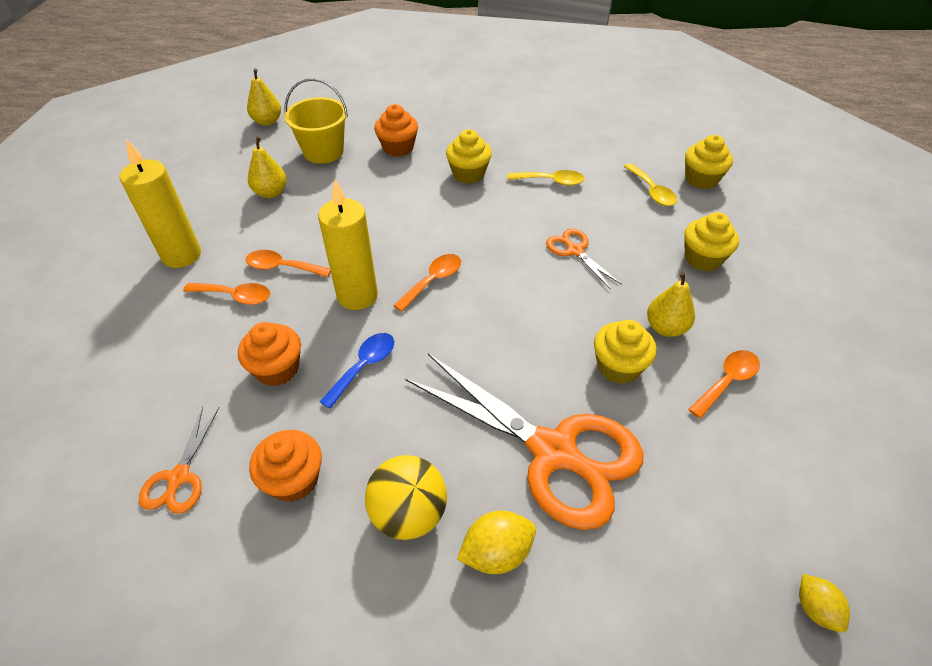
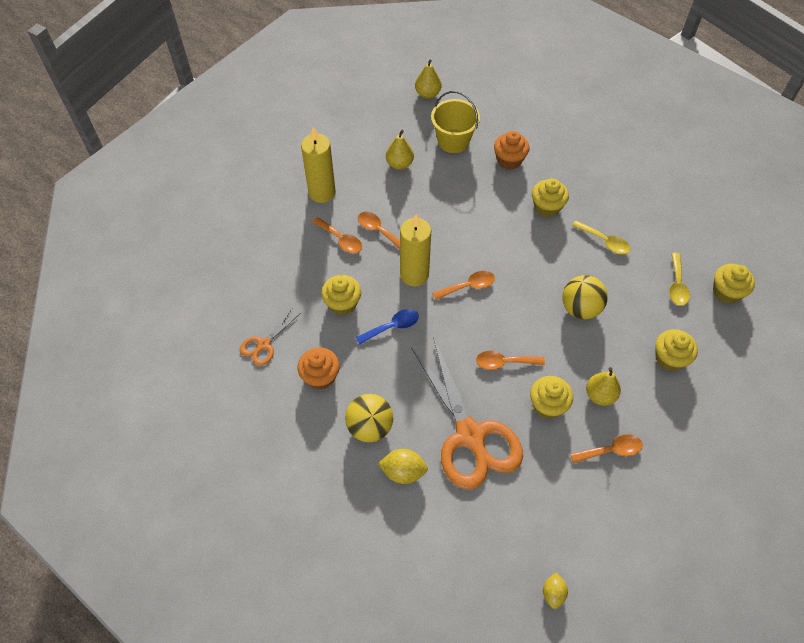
camera: 30 degrees right, 10 degrees up
(277, 369) = (342, 303): orange cupcake -> yellow cupcake
(533, 343) = (504, 362): none -> orange spoon
(575, 251) = (580, 308): orange scissors -> yellow ball

